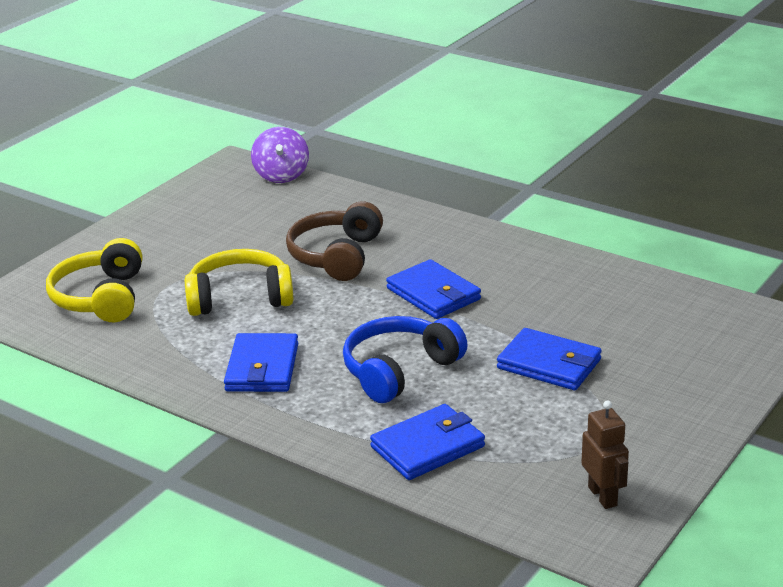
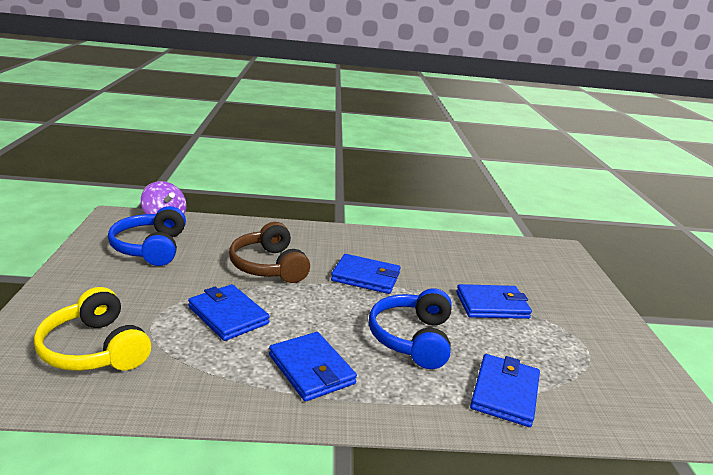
camera: 40 degrees left, 5 degrees down
(235, 208) = (151, 248): none -> blue headphones
(240, 298) = (228, 315): yellow headphones -> blue wallet
(603, 496) = (643, 388): brown robot -> none

